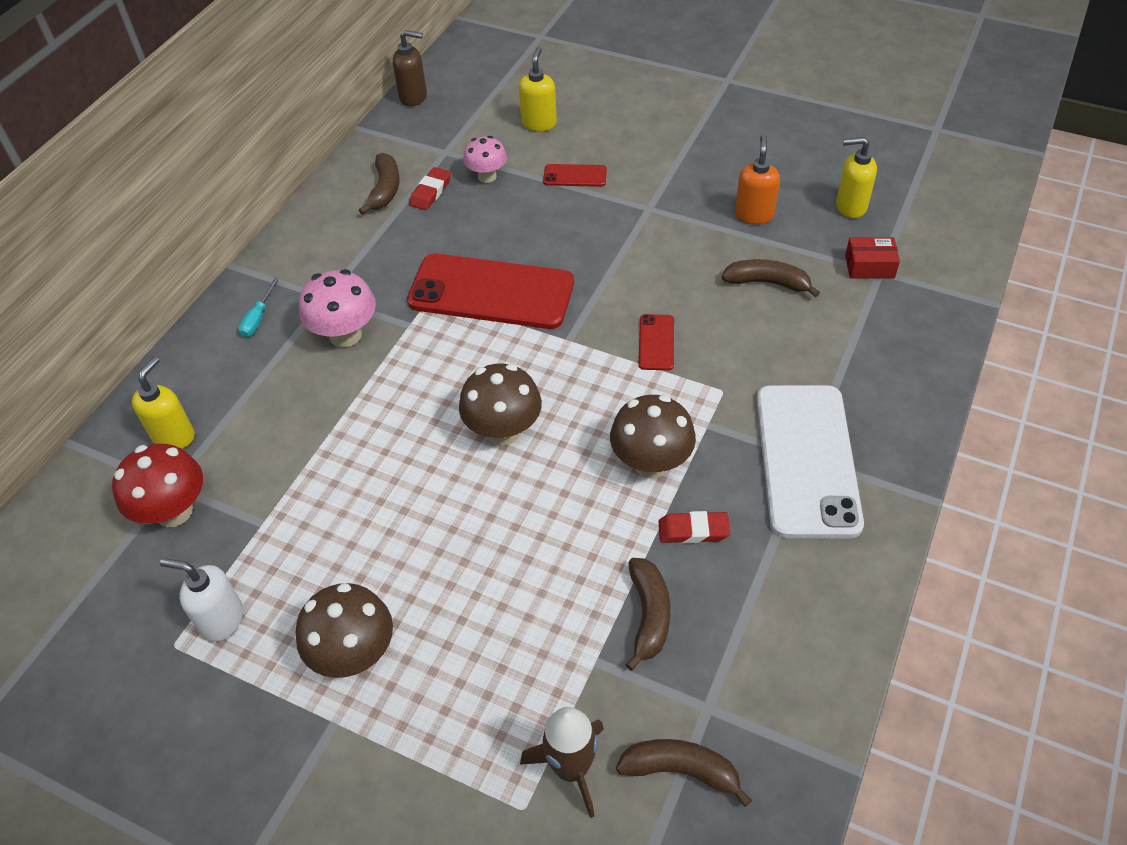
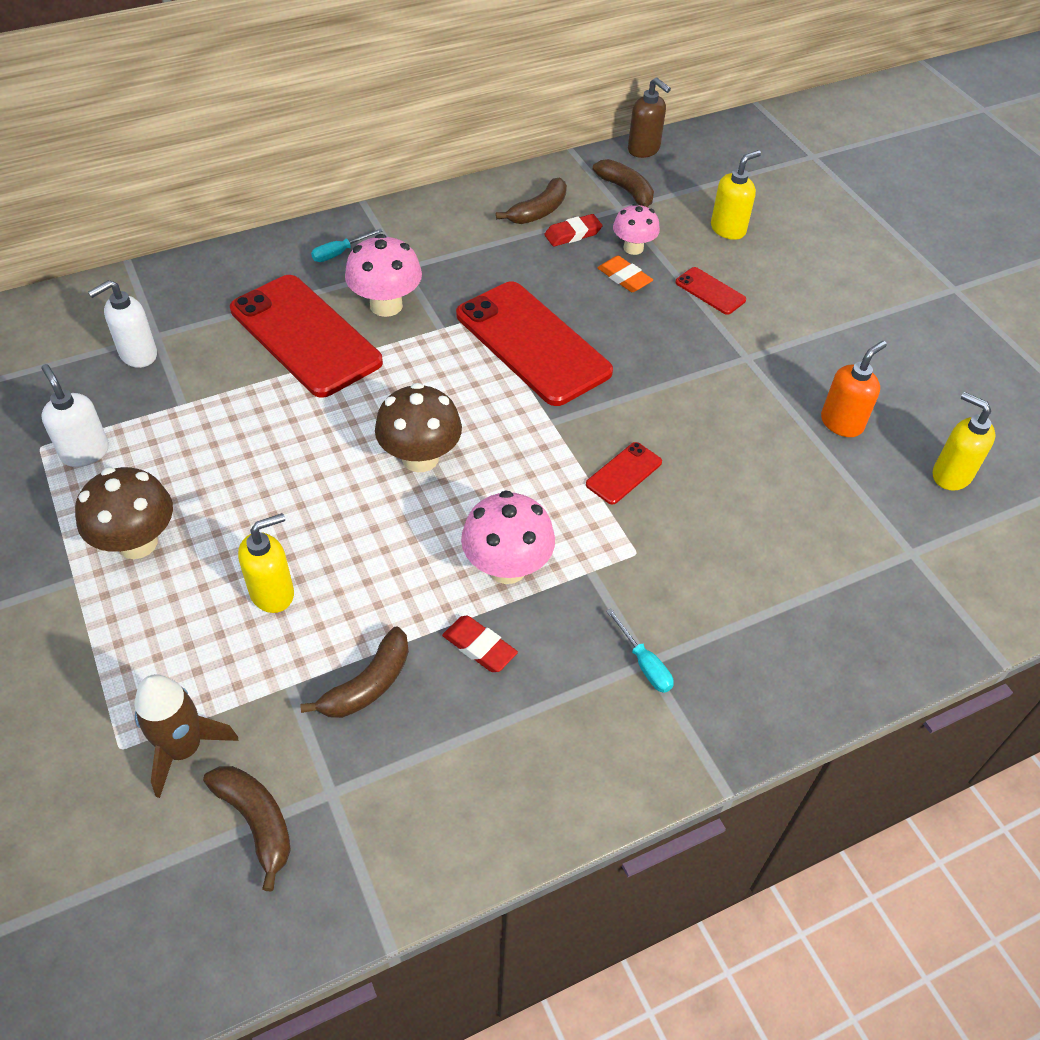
camera: 35 degrees right, 0 degrees up
(174, 436) = (194, 302): yellow soap dispenser -> yellow soap dispenser (273, 593)
(174, 511) = (138, 355): red mushroom -> white soap dispenser
(305, 400) = (305, 335): none -> red phone
(504, 202) = (624, 278): none -> orange eraser
(651, 463) = (507, 567): brown mushroom -> pink mushroom
(767, 283) = (785, 490): brown banana -> brown banana (626, 191)
(806, 460) = (644, 664): white phone -> turquoise screwdriver
(869, 266) = (907, 540): red box -> none

